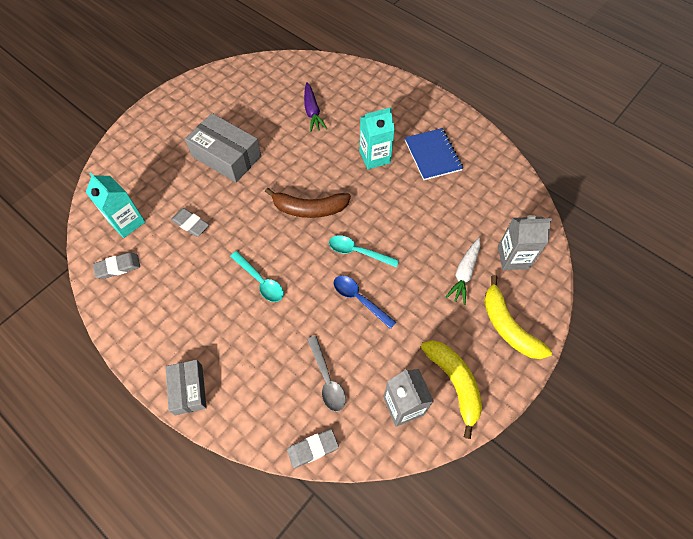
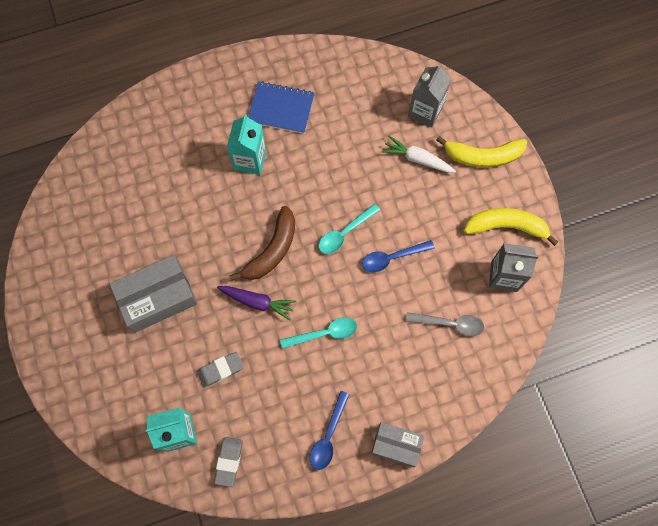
camera: 60 degrees left, 10 degrees up
(171, 329) = (328, 436): none -> blue spoon
(312, 112) = (155, 186): purple carrot -> purple carrot (257, 302)
(313, 449) = (501, 365): grey eraser -> none
(464, 273) = (417, 159): white carrot -> white carrot turned 150 degrees clockwise

